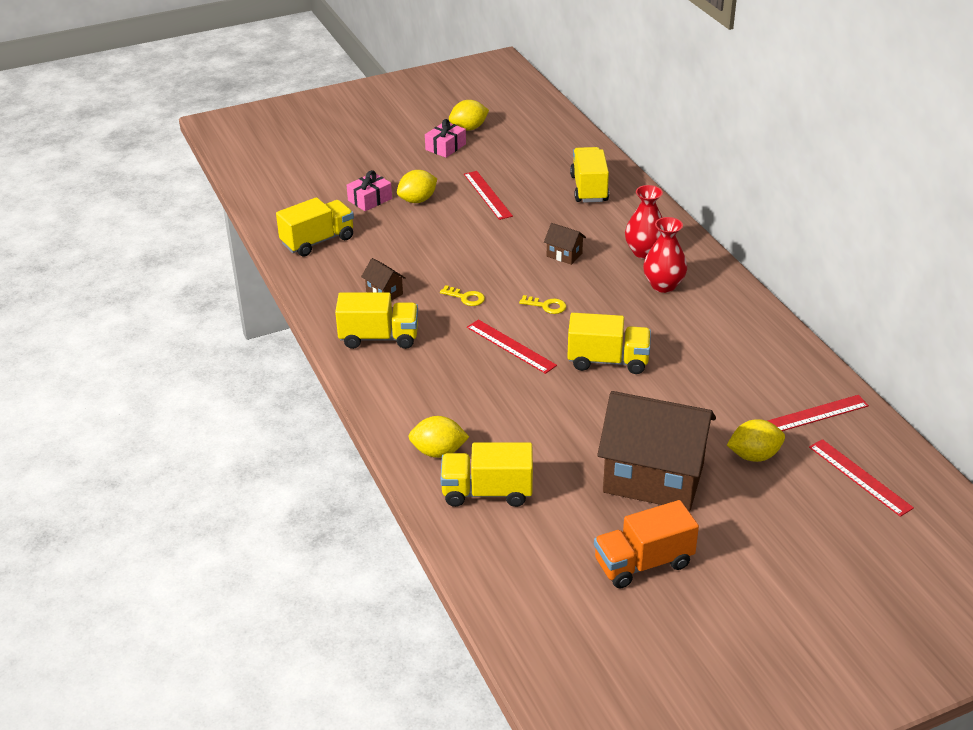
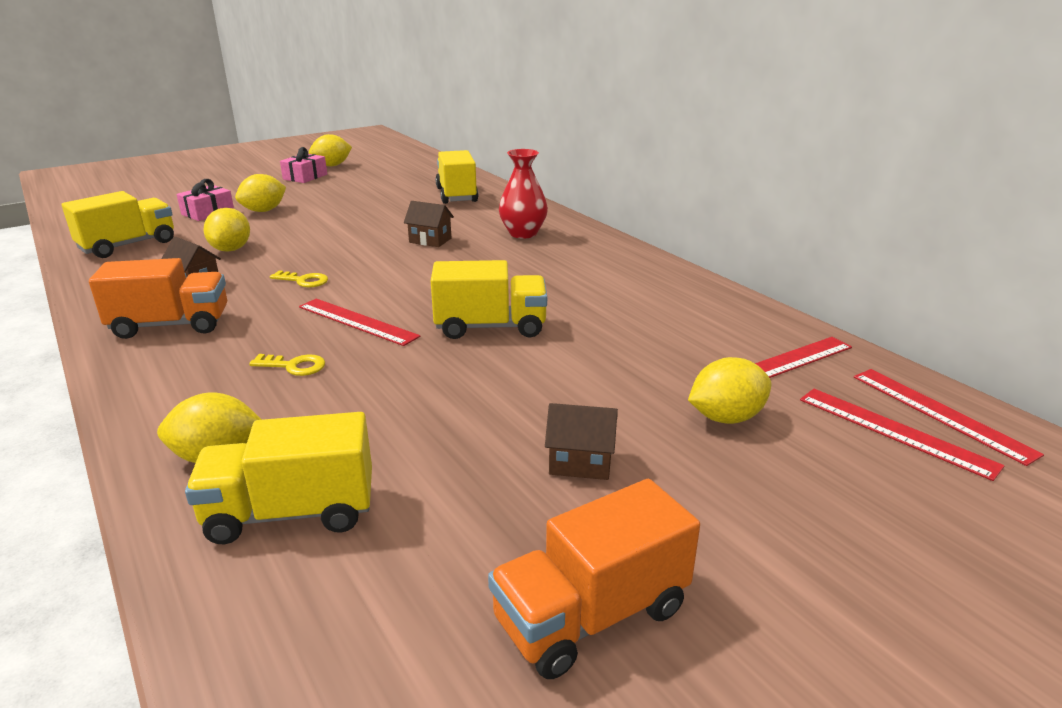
camera: 10 degrees left, 10 degrees down
(379, 337) = (171, 325): yellow truck -> orange truck
(401, 253) = (231, 249): none -> yellow lemon
(487, 195) = (345, 204): red ruler -> red ruler (940, 413)
(546, 306) = (407, 282): yellow key -> yellow key (294, 366)
(653, 478) = (580, 463): brown house -> brown house, size x0.40
(663, 285) = (550, 257): red vase -> none

